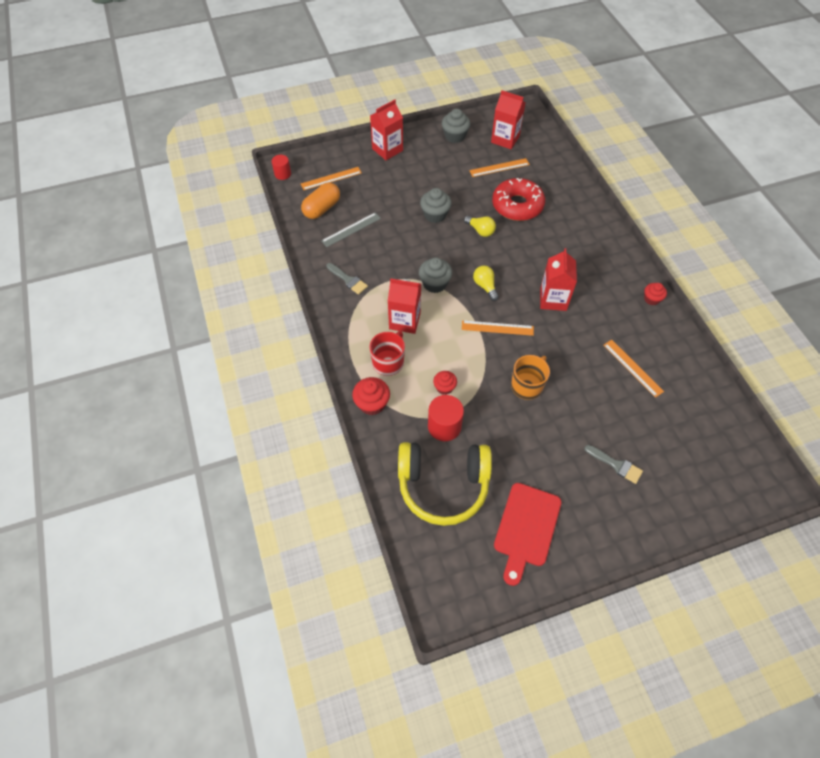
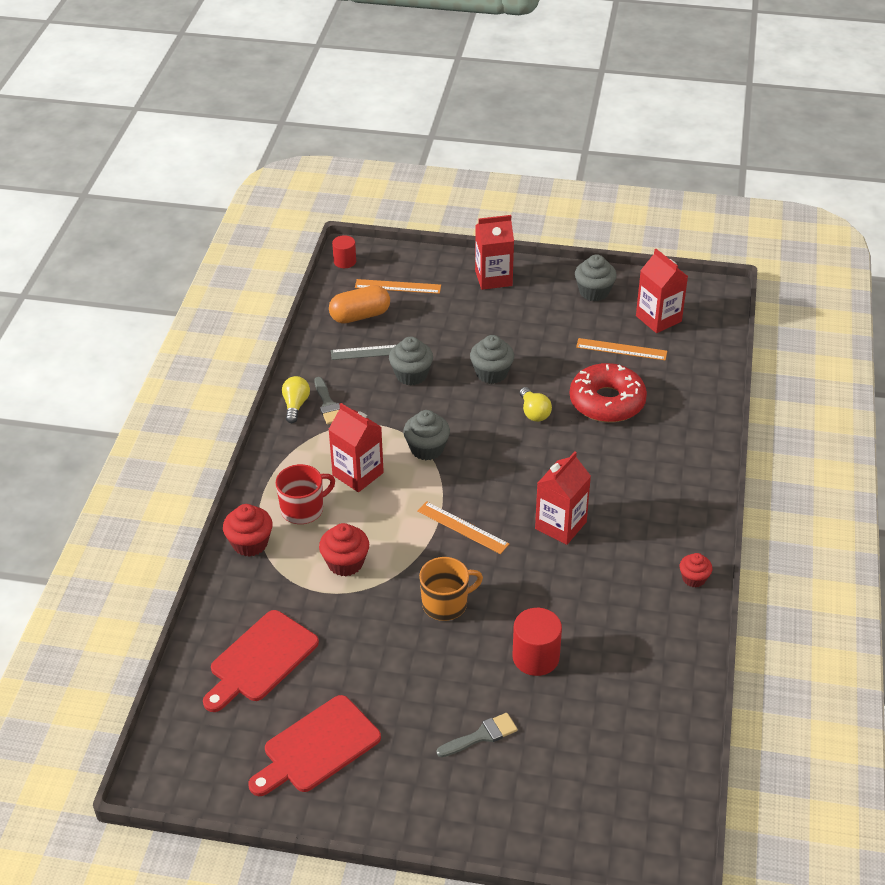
camera: 30 degrees right, 15 degrees down
(386, 236) = (411, 375): none -> grey cupcake
(443, 485) = (261, 660): yellow headphones -> red cutting board
(444, 387) = (345, 563): red cupcake -> red cupcake, size x1.55
(444, 426) = (311, 602): red cylinder -> red cylinder (536, 657)
(485, 286) = (486, 476): yellow light bulb -> yellow light bulb (295, 405)
(616, 465) = (481, 736): grey brush -> grey brush turned 90 degrees counterclockwise
(632, 368) = (597, 643): orange ruler -> none

